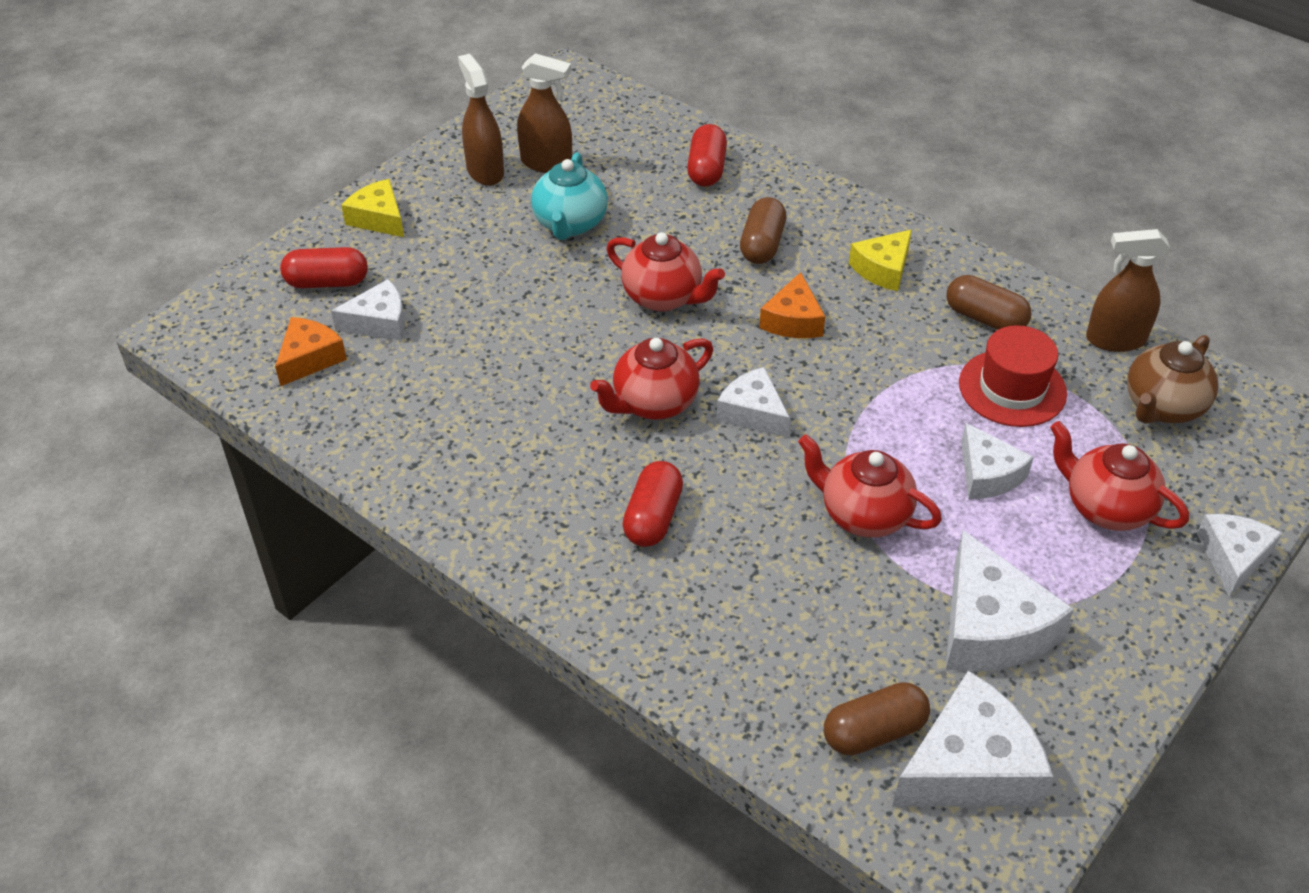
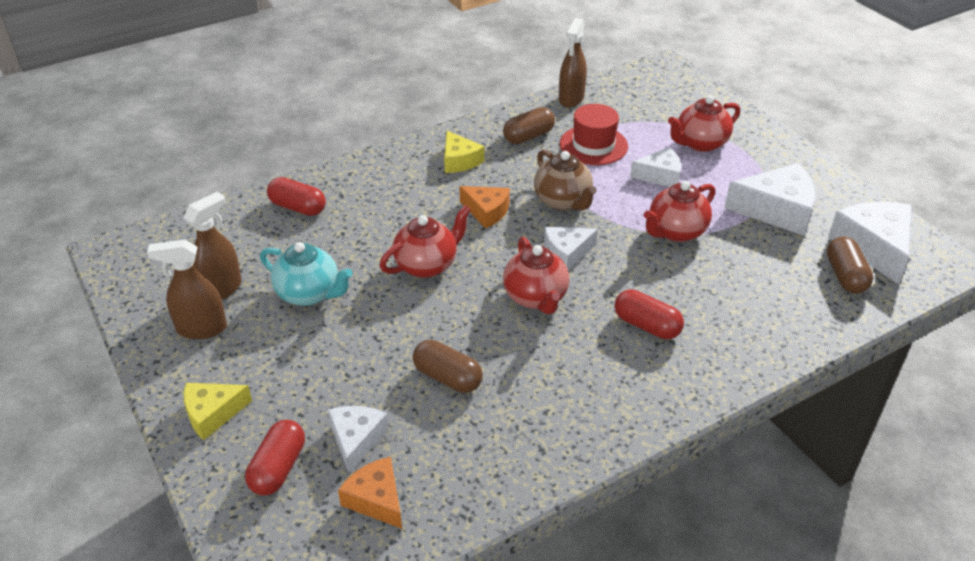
camera: 70 degrees left, 5 degrees down
(762, 245) = (401, 204): brown capsule -> brown capsule (447, 377)
(1162, 407) = (631, 101): brown teapot -> brown teapot (563, 201)
(1233, 558) = (747, 117): white cheese -> none

